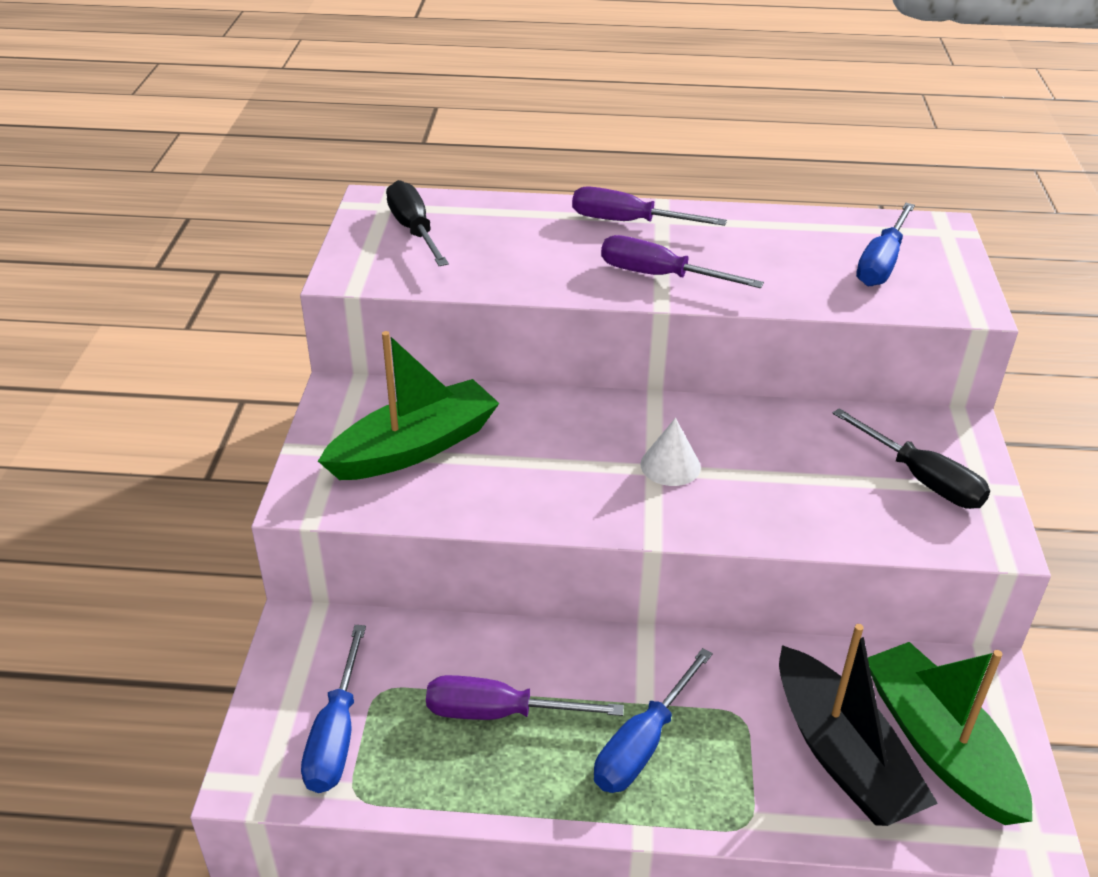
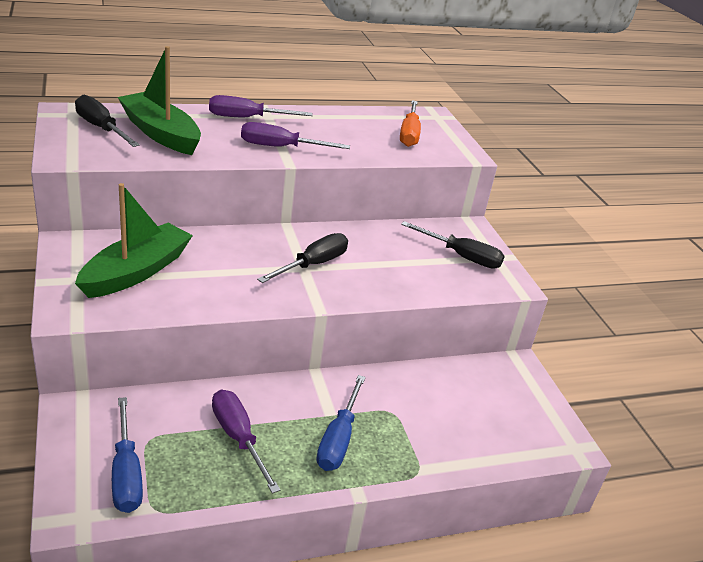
camera: 25 degrees left, 5 degrees down
(499, 713) = (238, 438): purple screwdriver -> purple screwdriver turned 75 degrees clockwise
(670, 465) = (313, 264): white cone -> black screwdriver
(842, 755) = (458, 423): black boat -> none
(881, 263) = (409, 134): blue screwdriver -> orange screwdriver
(939, 745) = (508, 407): green boat -> green boat (160, 133)

